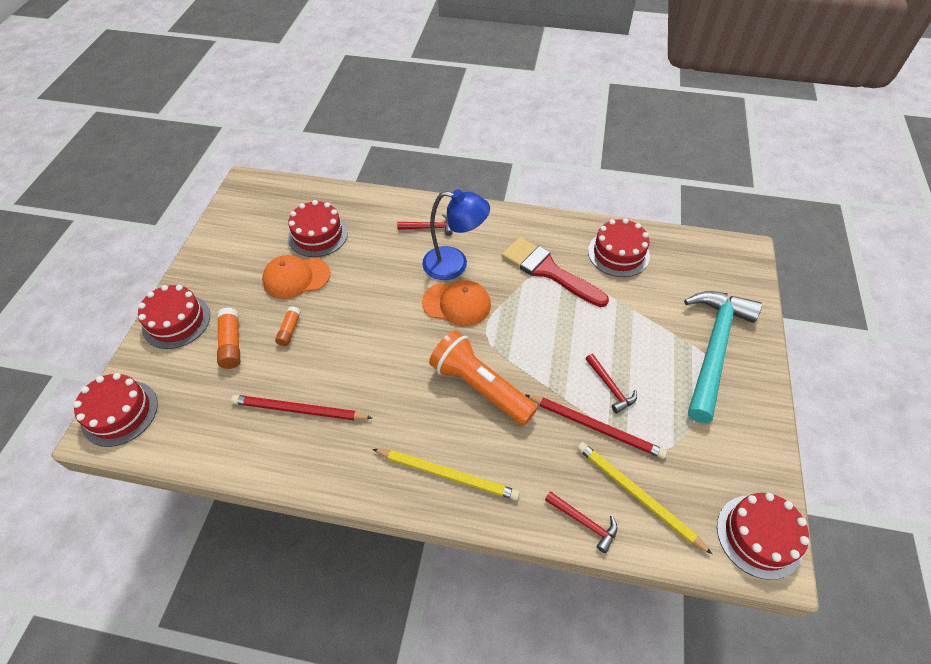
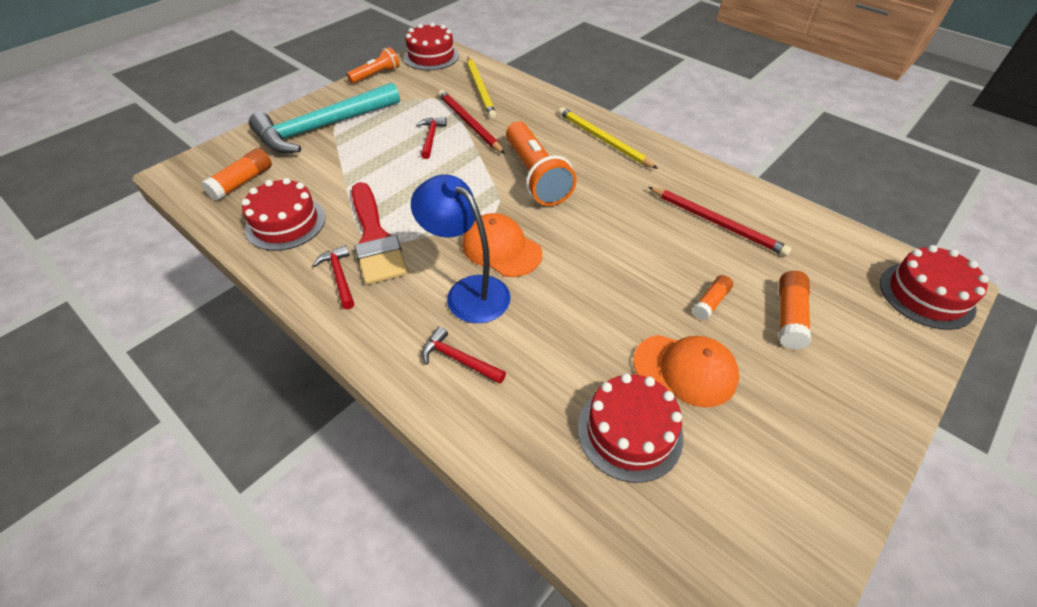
camera: 150 degrees left, 5 degrees down
(176, 321) = (872, 380): red cake -> none
(584, 522) = (527, 91): red hammer -> red hammer (339, 276)
(692, 267) = (242, 182): none -> orange glue stick
(769, 456) = (376, 75): none -> orange flashlight

